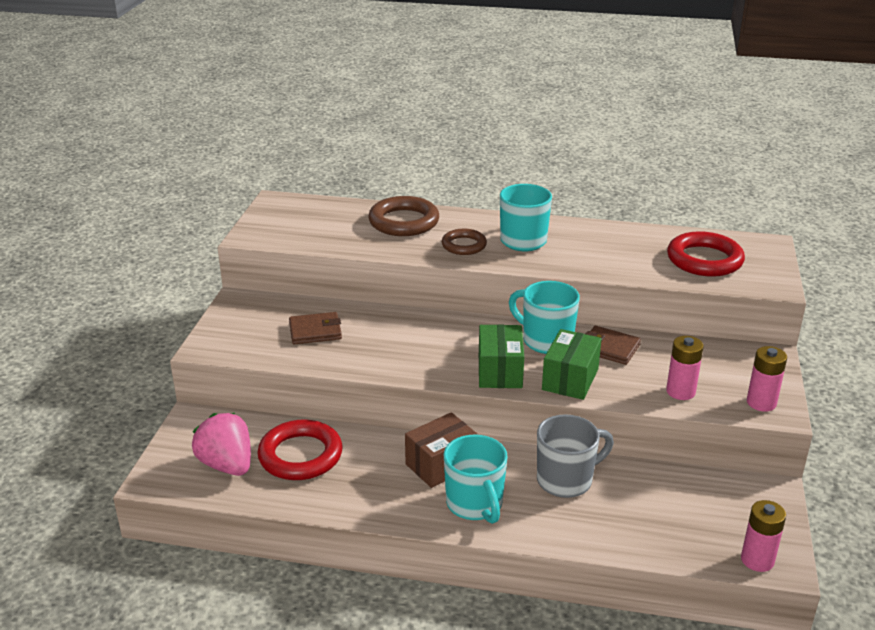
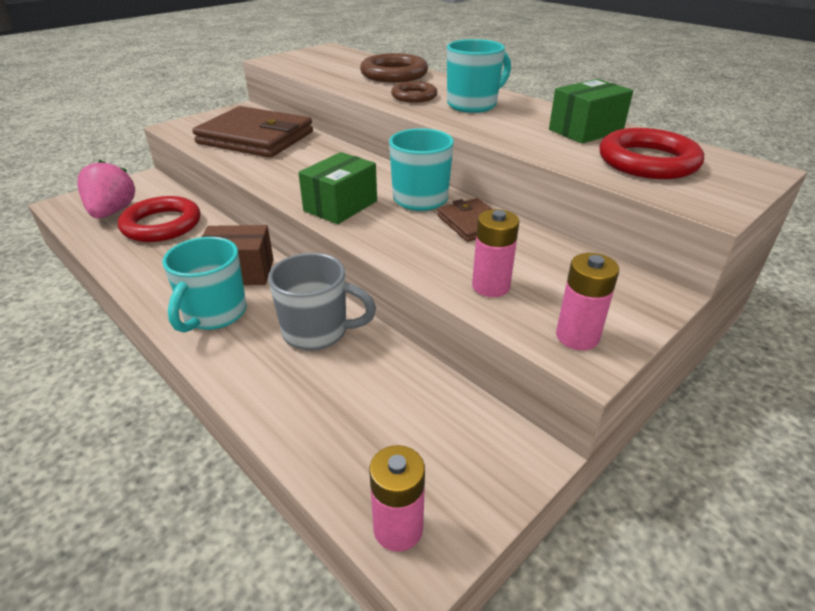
camera: 35 degrees right, 5 degrees up
(315, 331) = (256, 138): brown wallet -> brown wallet, size x2.04
(570, 379) = (392, 234): green box -> green box (585, 130)

